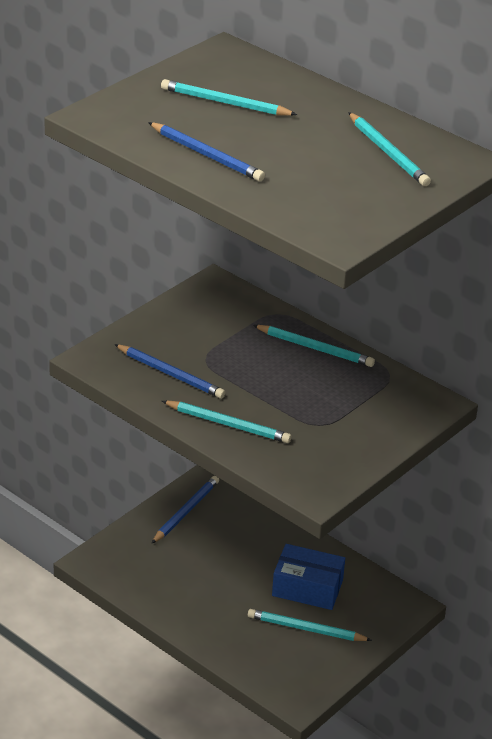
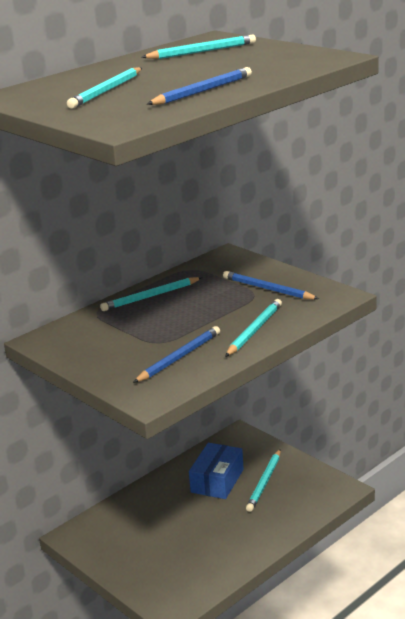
camera: 80 degrees left, 10 degrees down
(186, 512) = (111, 548): blue pencil -> blue pencil (268, 289)
(315, 348) = (150, 296): turquoise pencil -> turquoise pencil turned 150 degrees counterclockwise

